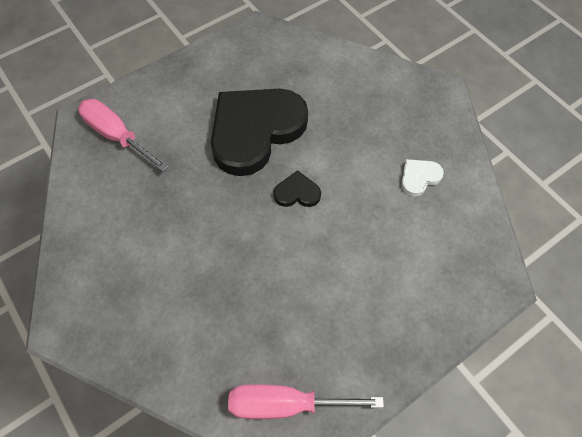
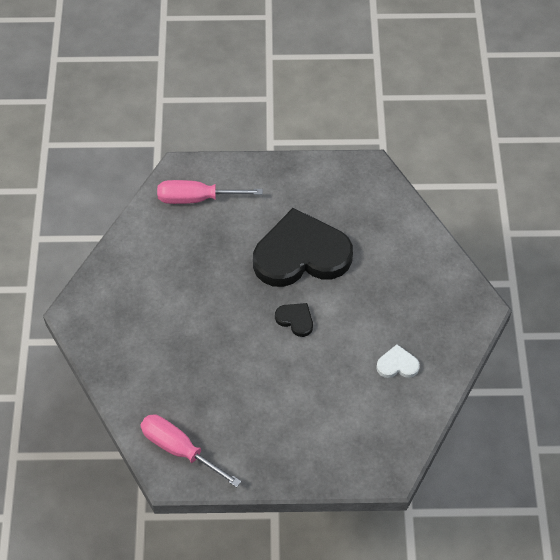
camera: 35 degrees right, 5 degrees down
(117, 135) = (196, 198): pink screwdriver -> pink screwdriver turned 75 degrees counterclockwise

